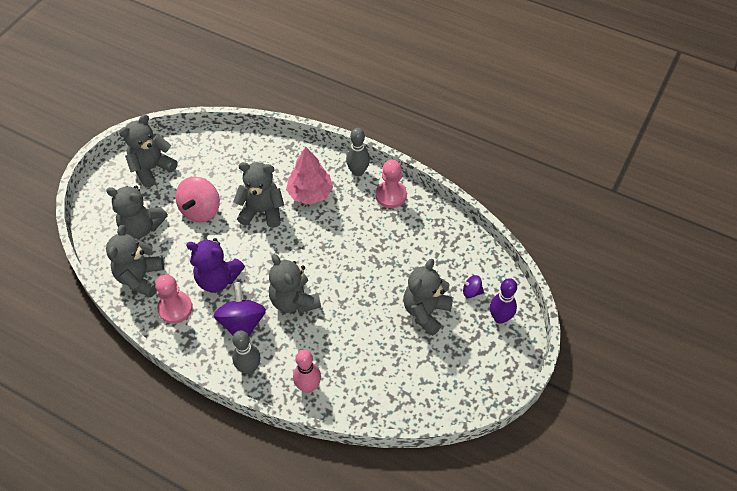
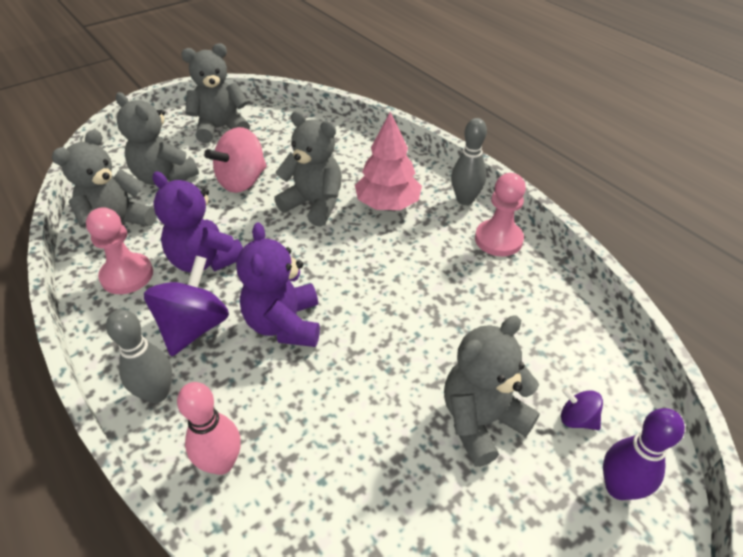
camera: 25 degrees right, 10 degrees down
(294, 301) = (284, 324): grey teddy bear -> purple teddy bear

